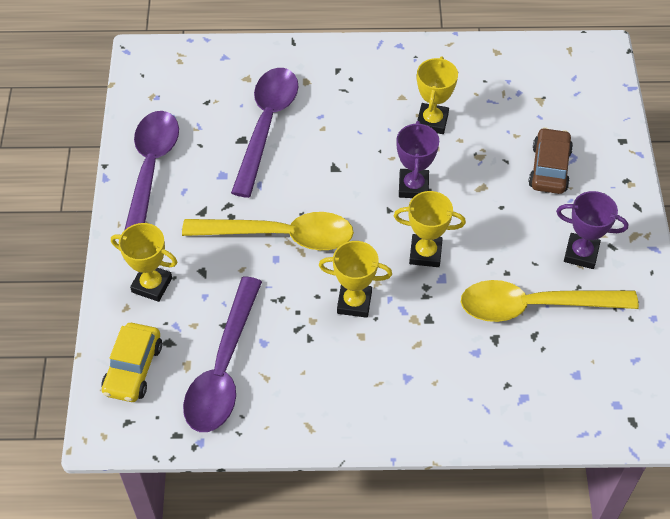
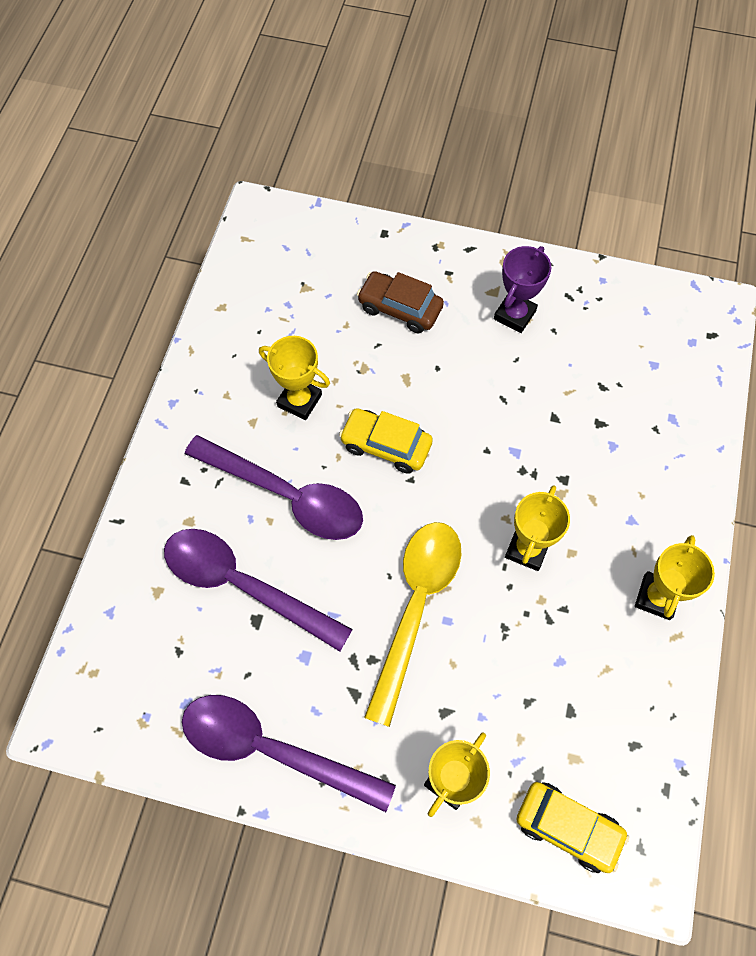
camera: 75 degrees left, 10 degrees up
(223, 368) = (586, 715): purple spoon -> purple spoon (286, 495)
(413, 186) = (386, 445): purple trophy -> yellow car
(425, 253) = (479, 458): yellow trophy -> yellow trophy (656, 597)
(535, 306) = (568, 375): yellow spoon -> none

